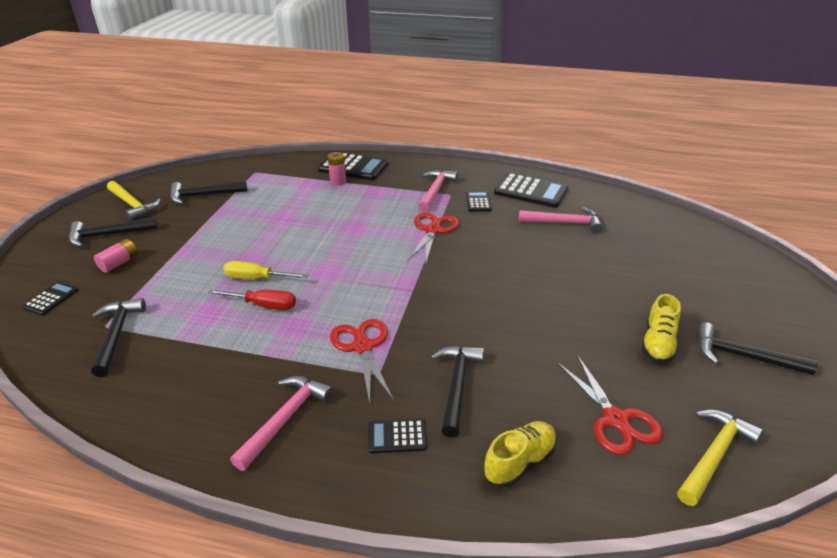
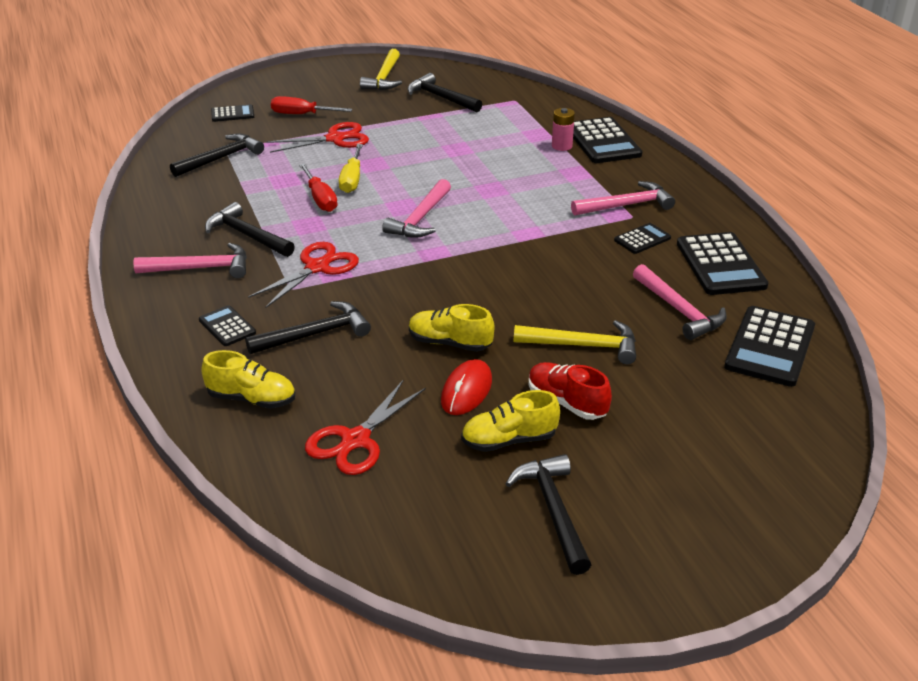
camera: 55 degrees right, 0 degrees up
(108, 235) = (331, 91): black hammer -> black hammer (247, 235)
(119, 263) = (302, 114): pink battery -> red screwdriver
(257, 278) = (352, 179): yellow screwdriver -> yellow screwdriver turned 150 degrees counterclockwise
(354, 270) = (420, 218): none -> pink hammer
(433, 230) = (544, 233): red scissors -> red scissors (335, 139)
(526, 322) = (450, 343): none -> yellow shoe
(589, 338) = (466, 391): none -> red mouse
(623, 212) = (770, 347): none -> black calculator
(630, 302) = (567, 402): none -> red shoe
(713, 455) = (361, 517): yellow hammer -> yellow hammer (583, 345)

